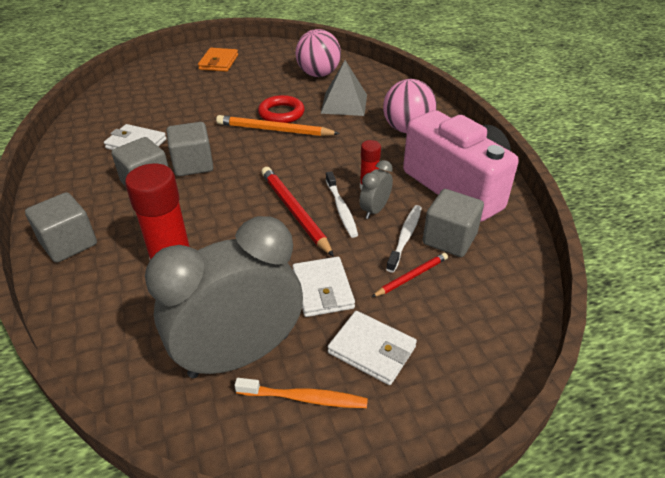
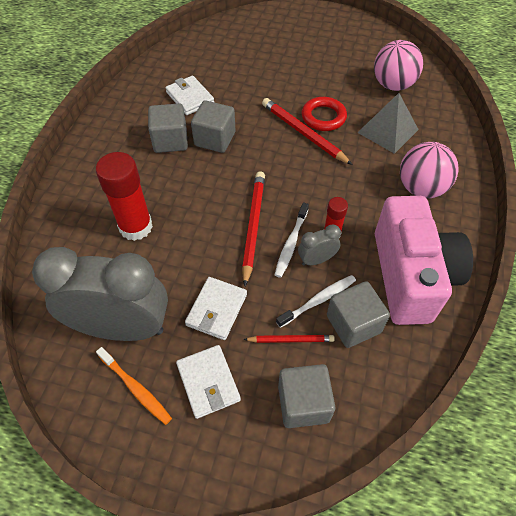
camera: 35 degrees right, 15 degrees up
(69, 243) = (87, 170): grey cube -> grey cube (303, 403)
(219, 62) = (316, 34): orange wallet -> none
(274, 130) = (303, 133): orange pencil -> red pencil

